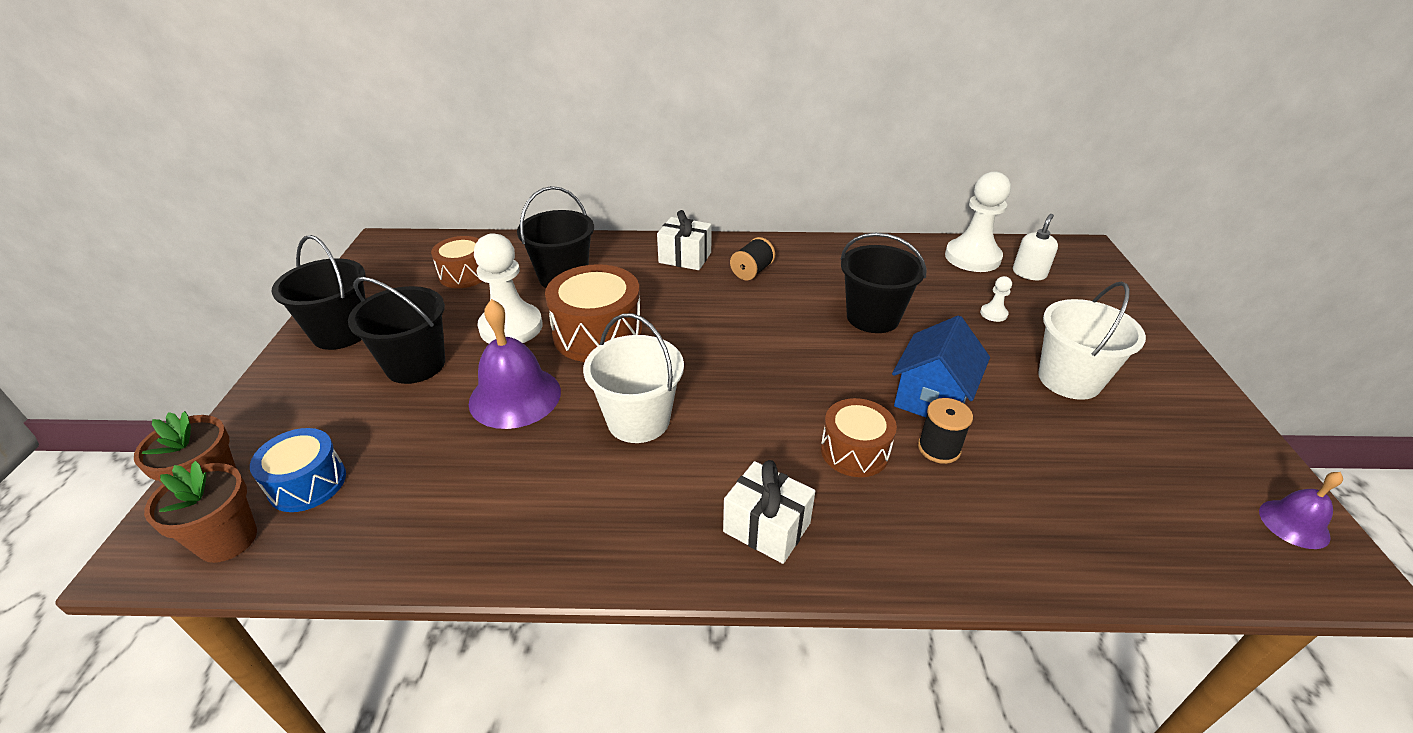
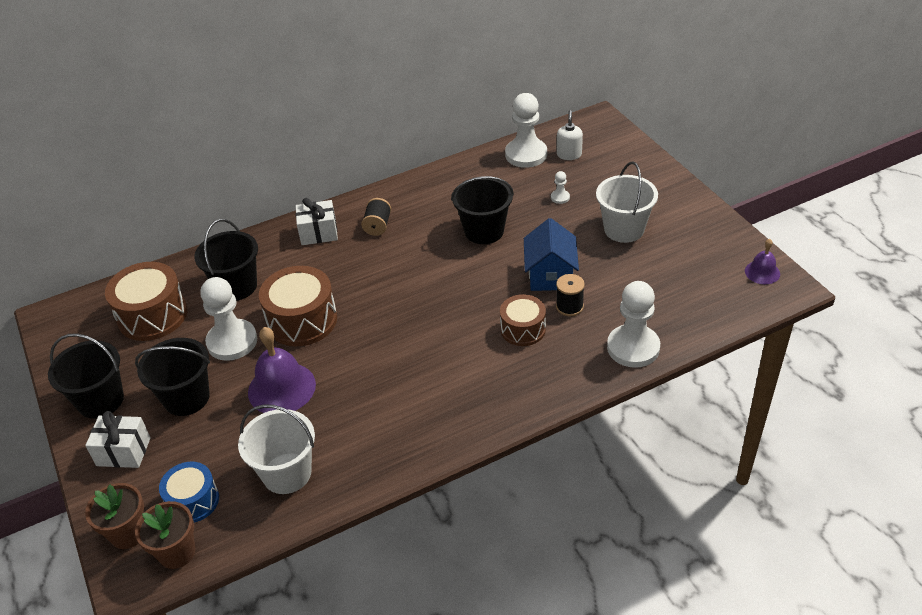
camera: 25 degrees left, 5 degrees up
(464, 274) = (152, 315): brown drum -> brown drum, size x1.60
(638, 420) = (378, 367): white bucket -> white bucket (287, 473)
(766, 527) = (499, 395): white gift -> white gift (123, 452)
(1012, 549) = (633, 348): none -> white pawn

